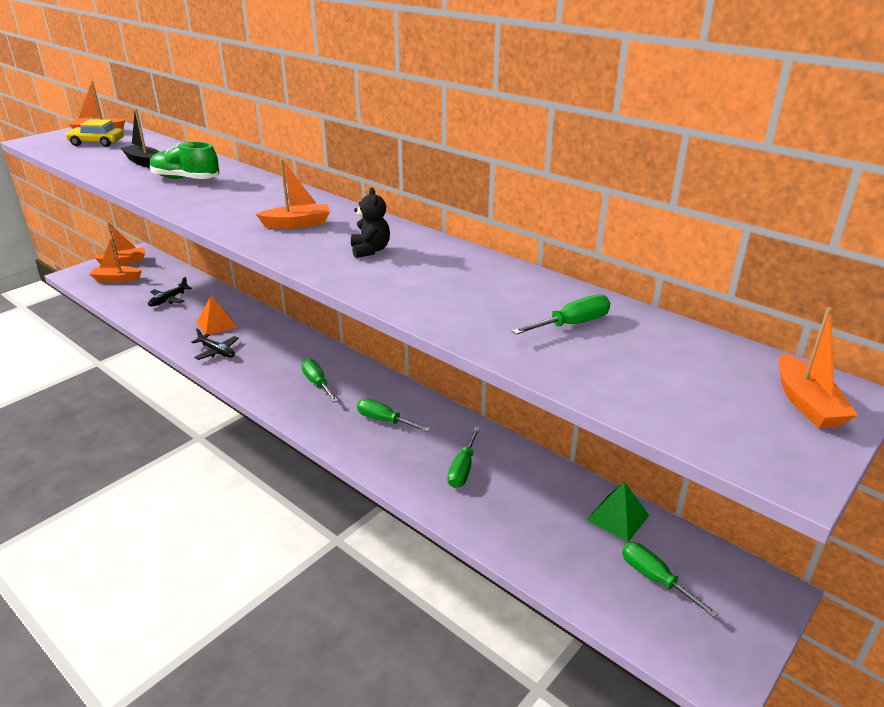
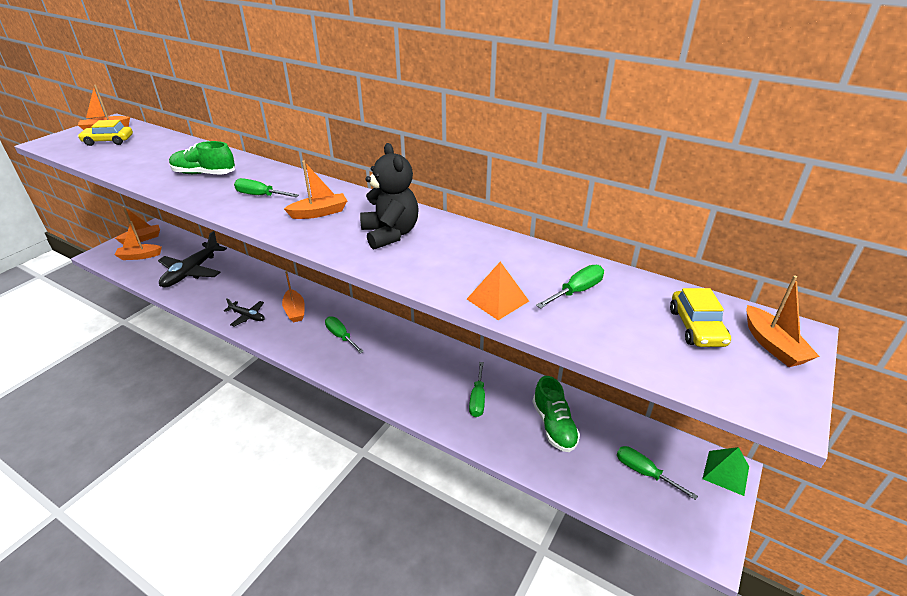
camera: 10 degrees left, 5 degrees up
(144, 162) = (160, 159): black boat -> none
(169, 300) = (192, 271): black plane -> black plane, size x1.88
(216, 324) = (240, 291): orange pyramid -> orange pyramid (497, 300)
(272, 351) = (295, 311): none -> orange boat
(370, 250) = (390, 234): black teddy bear -> black teddy bear, size x1.71
(384, 421) = (405, 364): green screwdriver -> green screwdriver (260, 195)
(551, 510) = (554, 426): none -> green shoe
(617, 517) = (604, 424): green pyramid -> green pyramid (726, 472)
(711, 375) = (696, 327): none -> yellow car

